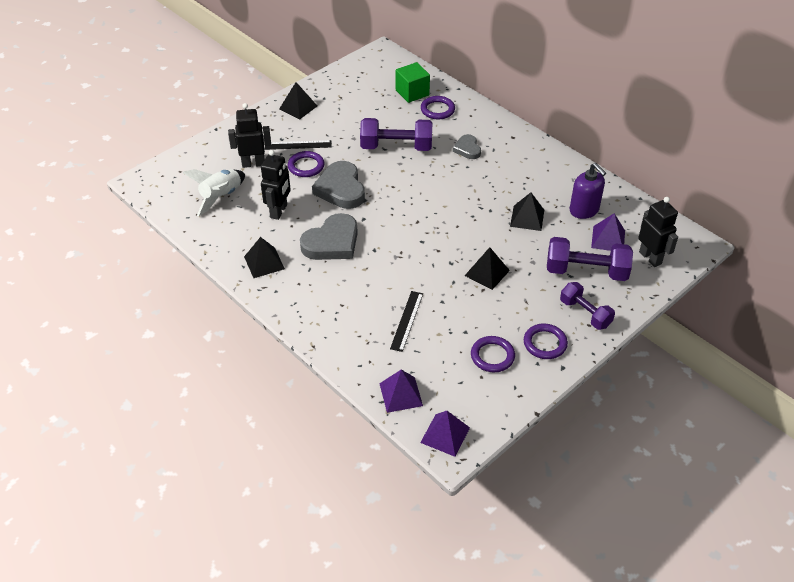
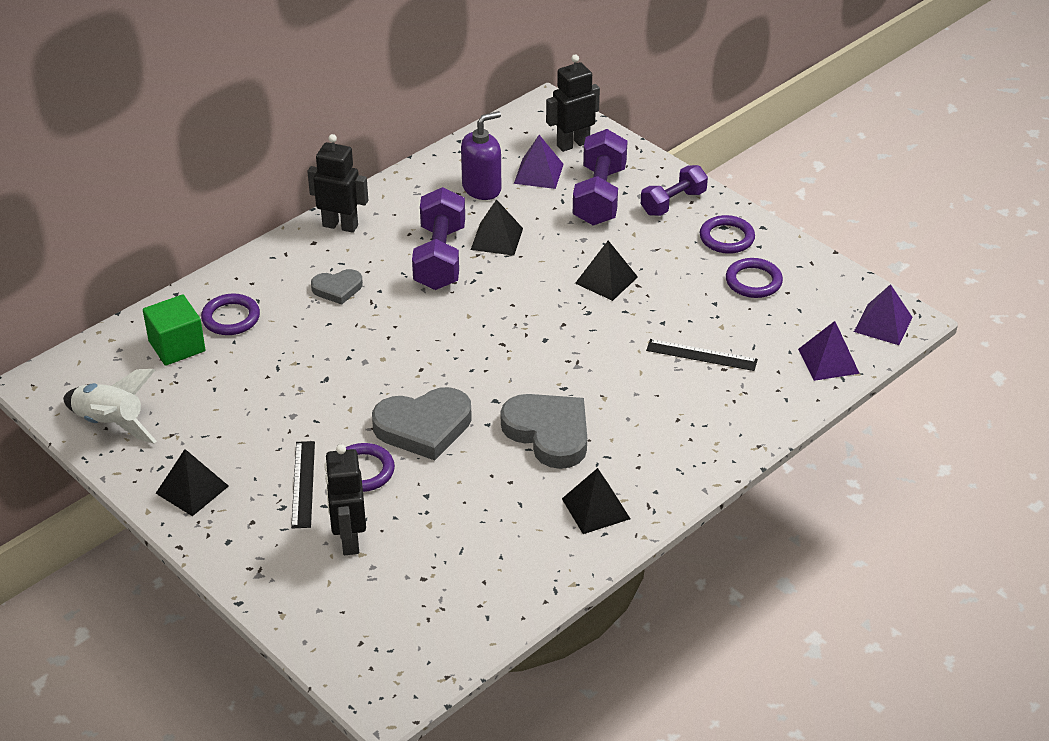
camera: 90 degrees left, 5 degrees down
(221, 197) = (437, 576): white rocket -> white rocket (111, 424)
(279, 211) = (476, 498): black robot -> black robot (340, 226)
(396, 147) = (323, 365): purple dumbbell -> purple dumbbell (440, 257)

